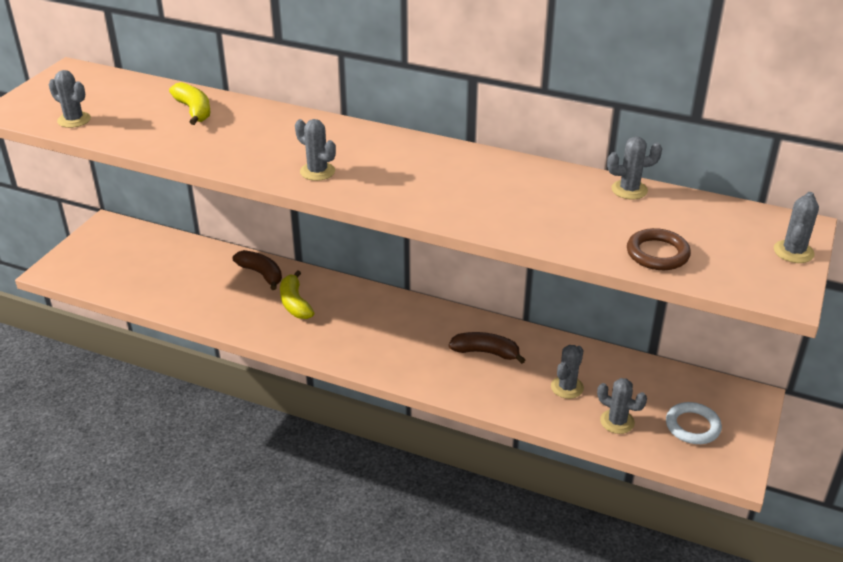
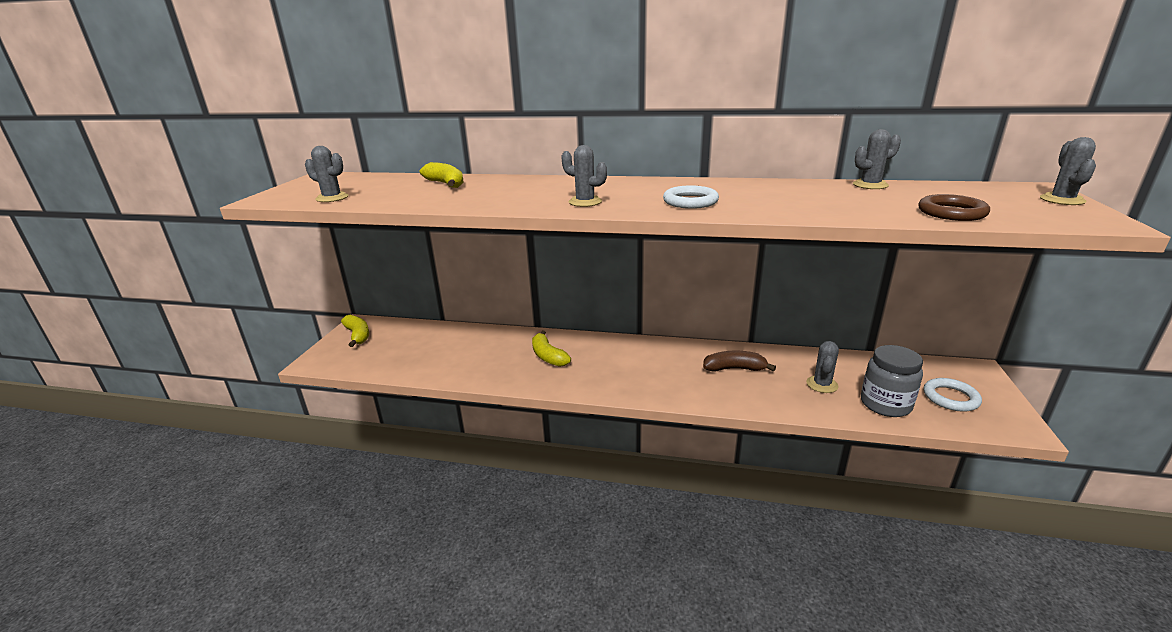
camera: 10 degrees left, 10 degrees down
(102, 242) = (358, 335): none -> yellow banana
(261, 274) = (509, 339): brown banana -> none
(420, 189) = (690, 201): none -> white ring
(617, 422) = (885, 404): grey cactus -> grey jar

